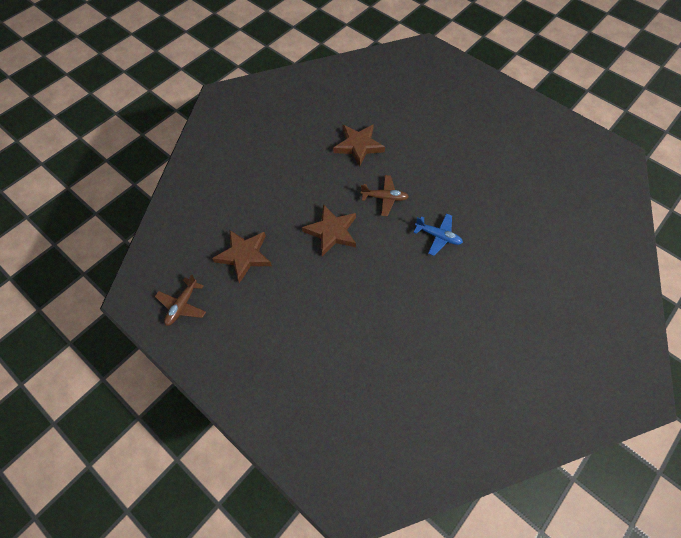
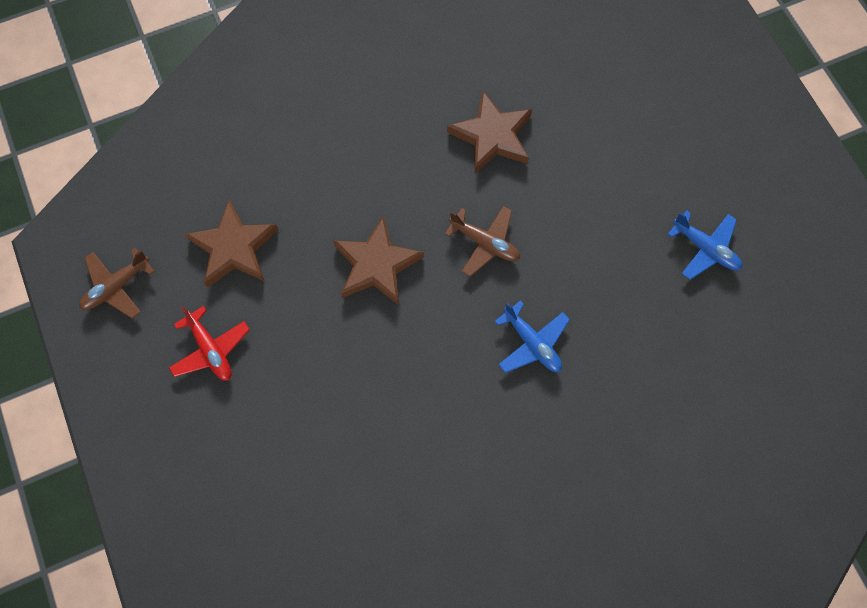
camera: 25 degrees right, 10 degrees up
(259, 315) = (211, 349): none -> red plane
(497, 157) = (705, 248): none -> blue plane

